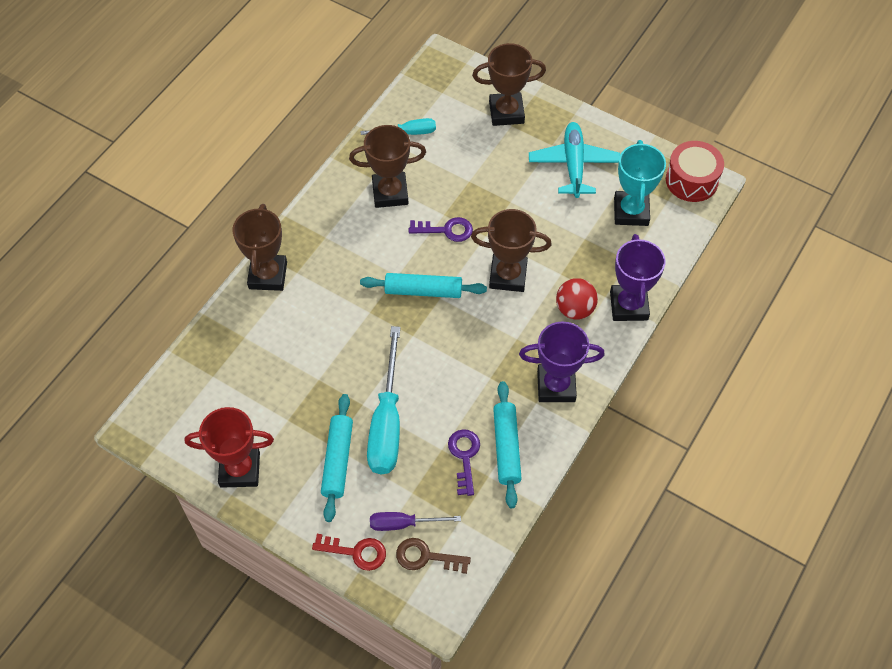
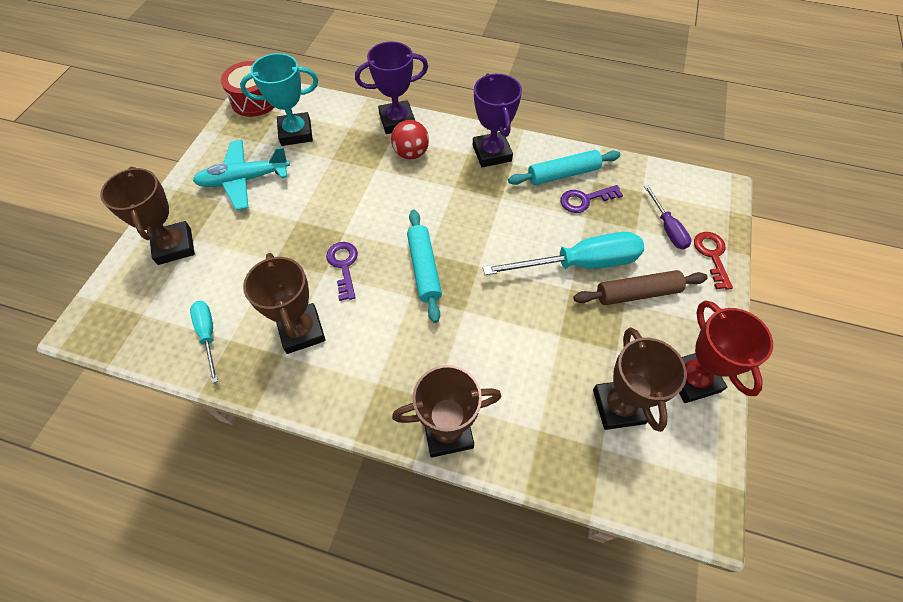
camera: 105 degrees left, 0 degrees up
(338, 460) = (637, 293): turquoise rolling pin -> brown rolling pin
(426, 557) = (685, 206): brown key -> none
(508, 276) = (388, 205): brown trophy -> brown trophy (618, 406)

